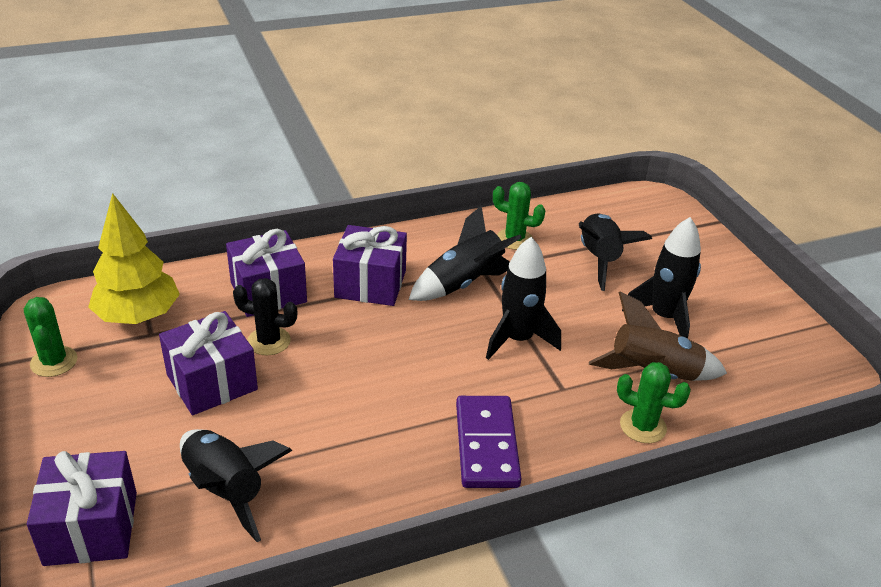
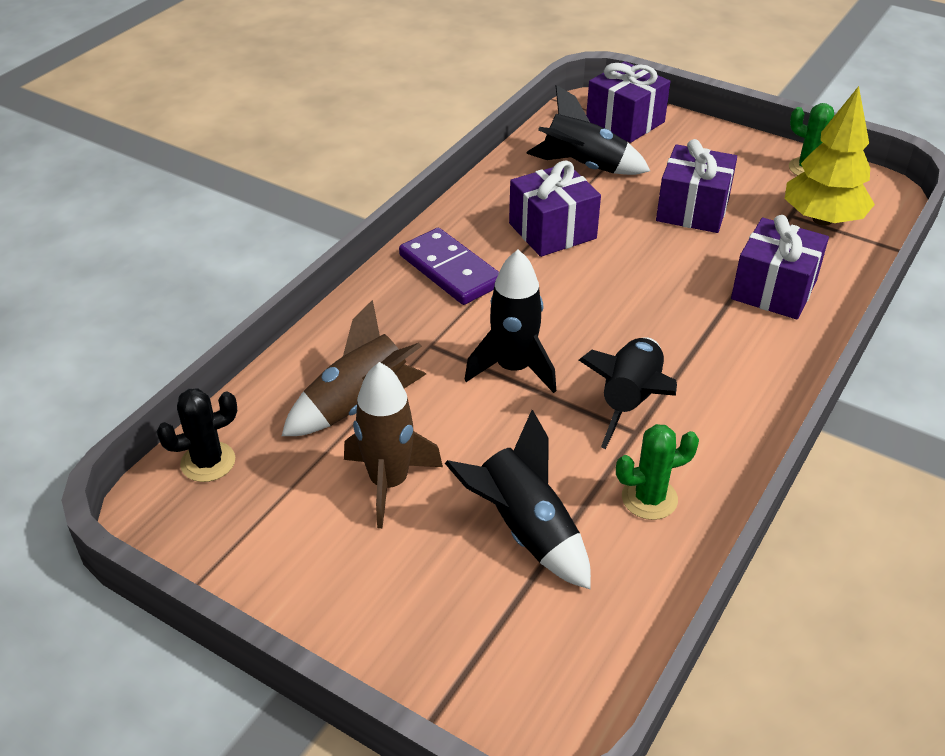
camera: 145 degrees right, 5 degrees up
(269, 341) = (704, 254): black cactus -> black cactus (208, 462)
(370, 284) = (709, 347): purple gift -> purple gift (552, 231)
(643, 426) = (336, 347): green cactus -> none
(664, 317) = (389, 483): black rocket -> brown rocket

